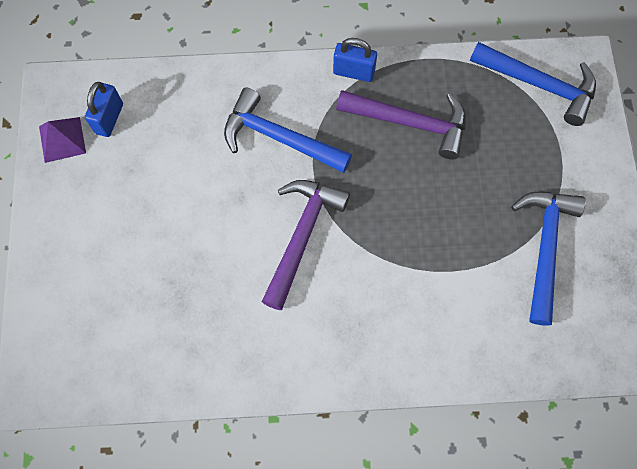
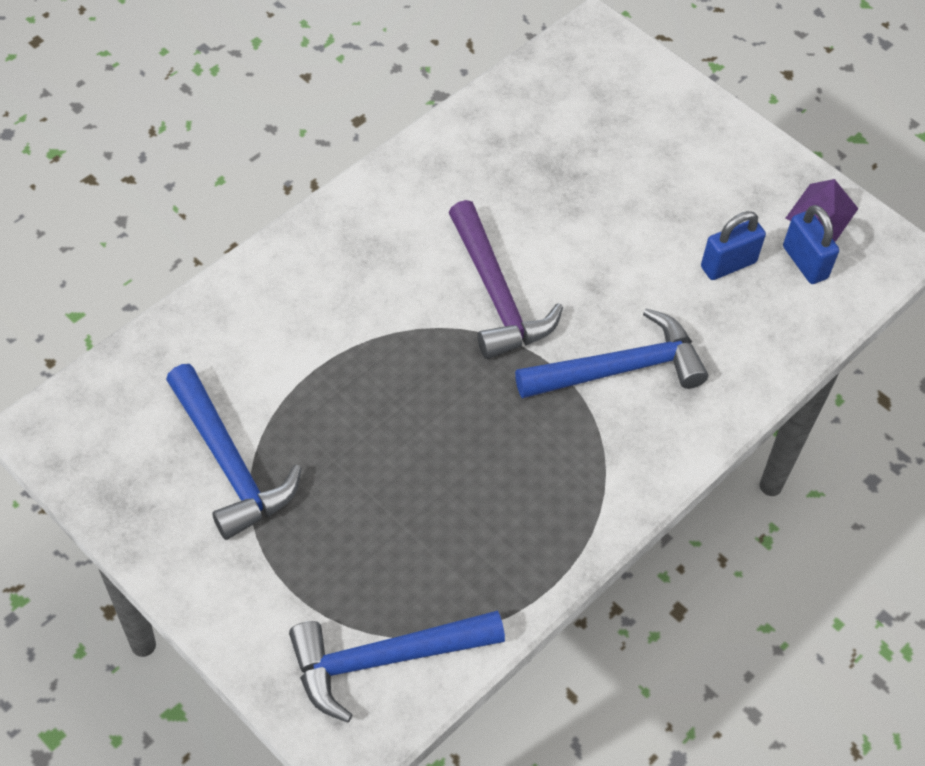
camera: 135 degrees right, 15 degrees down
(353, 72) = (617, 502): blue padlock -> blue padlock (728, 265)
(410, 123) = (497, 491): purple hammer -> none

